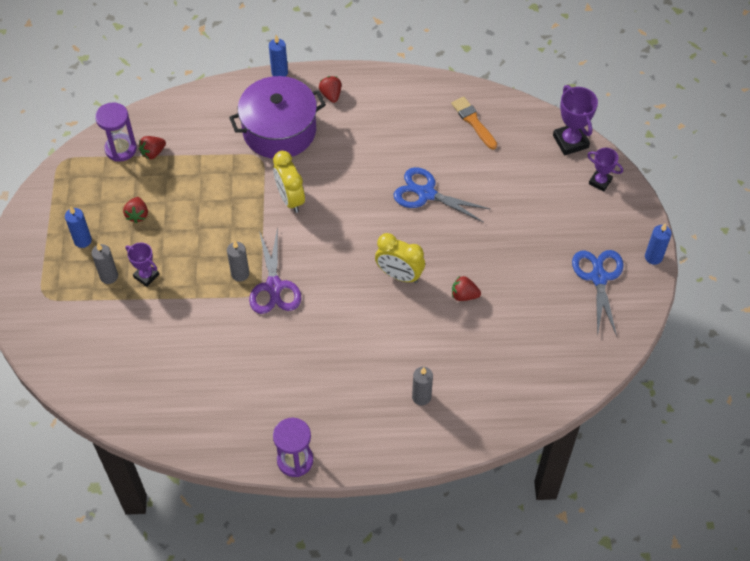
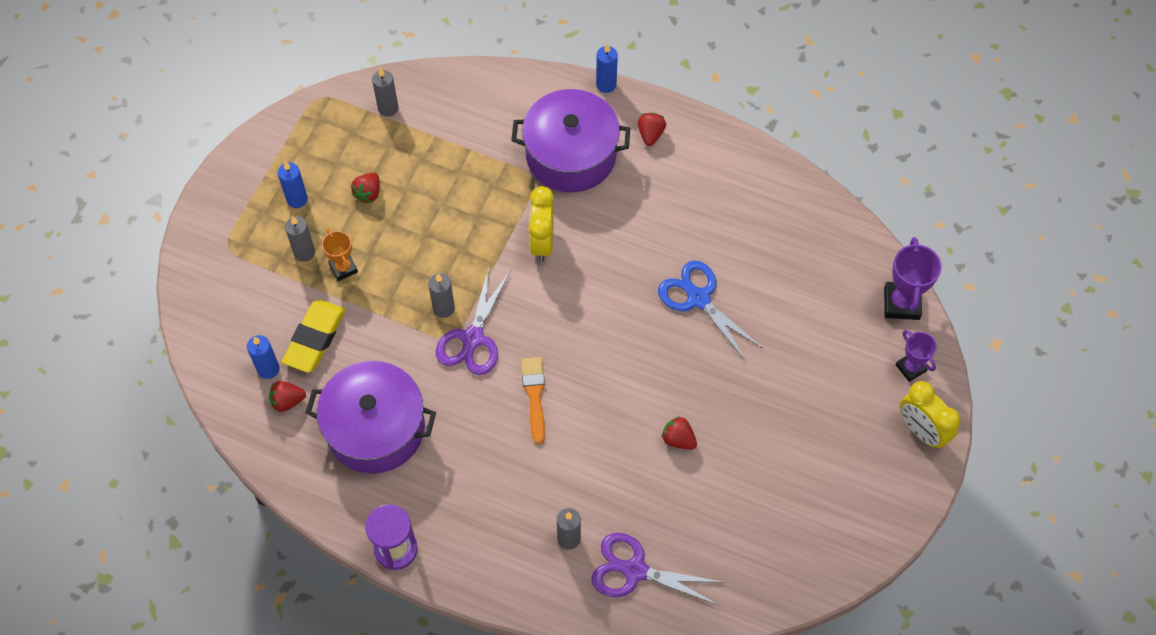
camera: 25 degrees right, 5 degrees up
(121, 149) = (388, 108): purple hourglass -> grey candle
(146, 276) = (343, 268): purple trophy -> orange trophy
(150, 335) = (315, 339): none -> yellow eraser
(153, 153) = (420, 126): red strawberry -> red strawberry (287, 401)
(233, 380) = (375, 428): none -> purple pot
(399, 275) = (617, 384): yellow clock -> yellow clock (921, 431)
(473, 121) = (798, 232): orange brush -> orange brush (534, 396)
(482, 399) = (635, 571): none -> purple scissors
(598, 278) = (846, 485): blue scissors -> none
(653, 257) = (925, 488): blue candle -> blue candle (268, 369)

